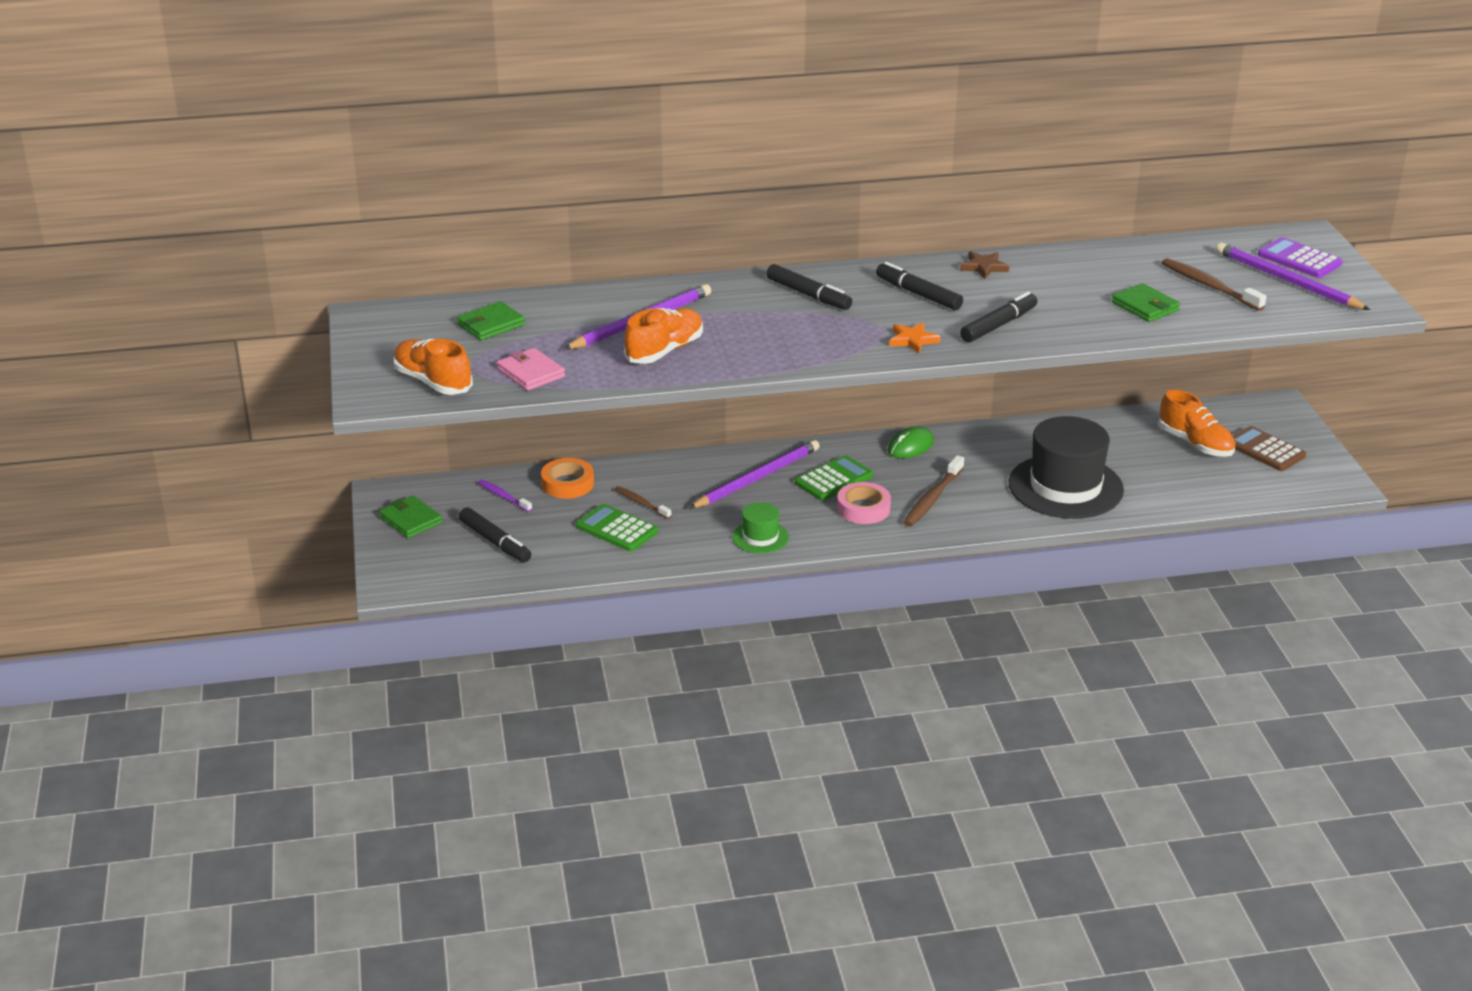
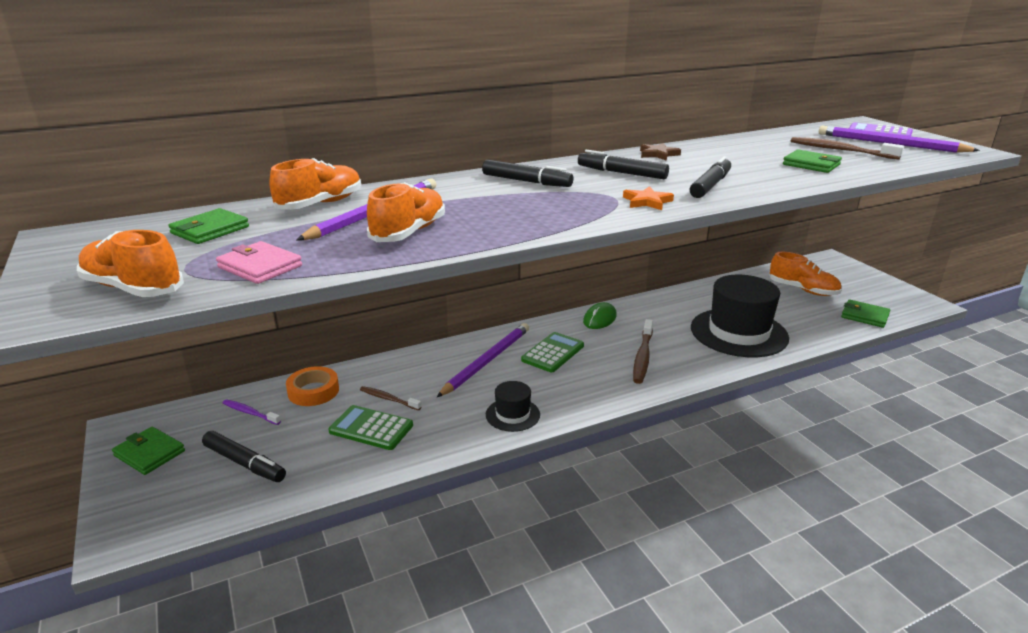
camera: 15 degrees left, 5 degrees down
(593, 303) = (320, 204): none -> orange shoe
(760, 537) = (512, 414): green hat -> black hat
(863, 509) = (591, 374): pink tape -> none
(1242, 489) = (864, 316): none -> green wallet
(1265, 450) = (852, 288): brown calculator -> none

